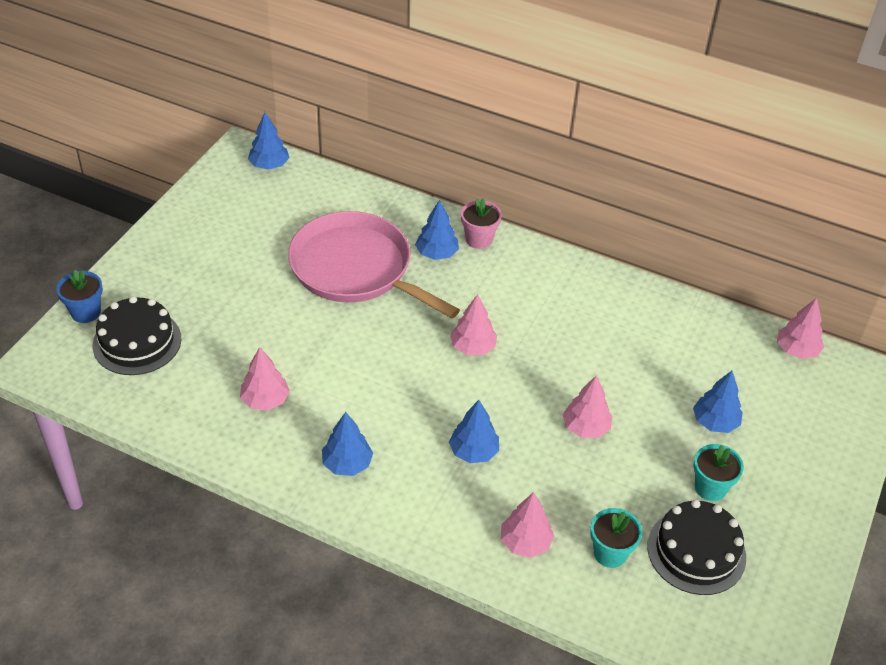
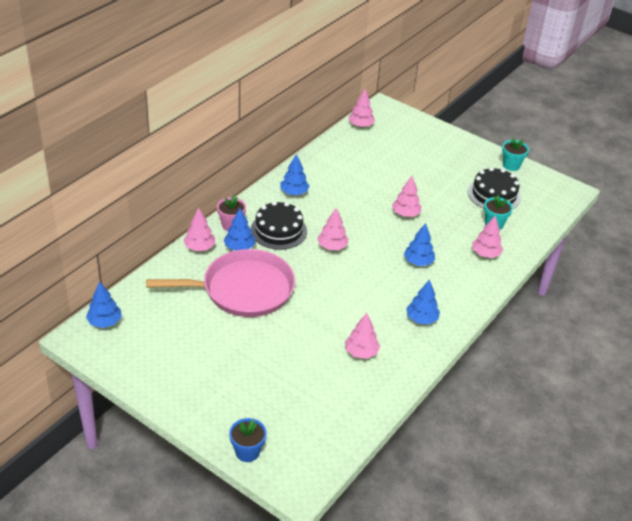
camera: 80 degrees left, 5 degrees down
(137, 342) = (288, 420): black cake -> black cake (278, 230)
(356, 269) = (243, 289): pink pan -> pink pan turned 150 degrees counterclockwise
(423, 217) = (199, 247): none -> pink tree
(710, 488) = (453, 179): turquoise flower pot -> turquoise flower pot (511, 165)
(715, 422) = (408, 166): blue tree -> blue tree (294, 192)

